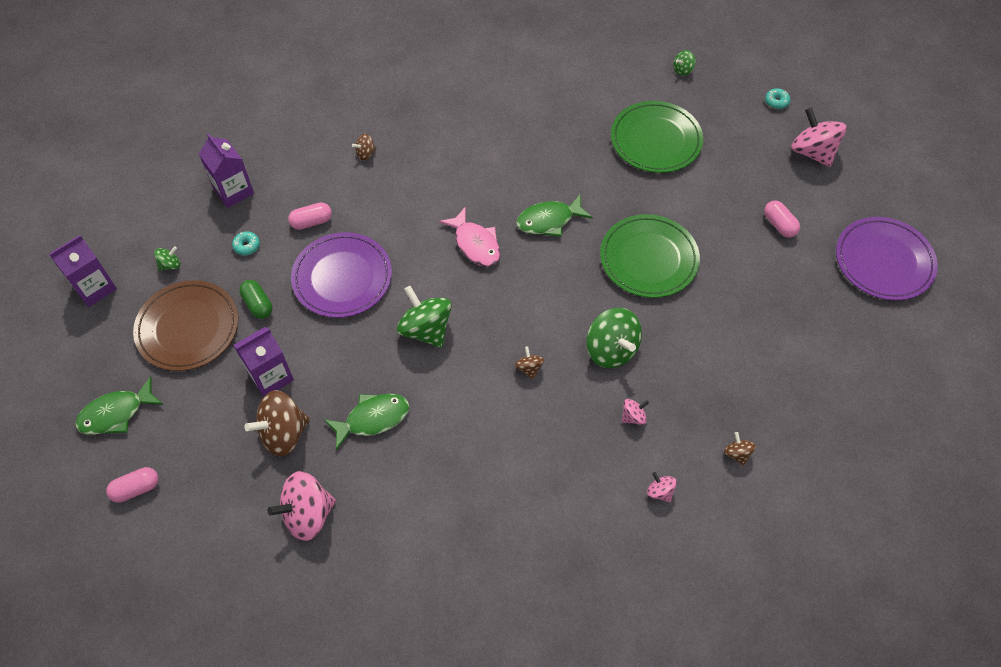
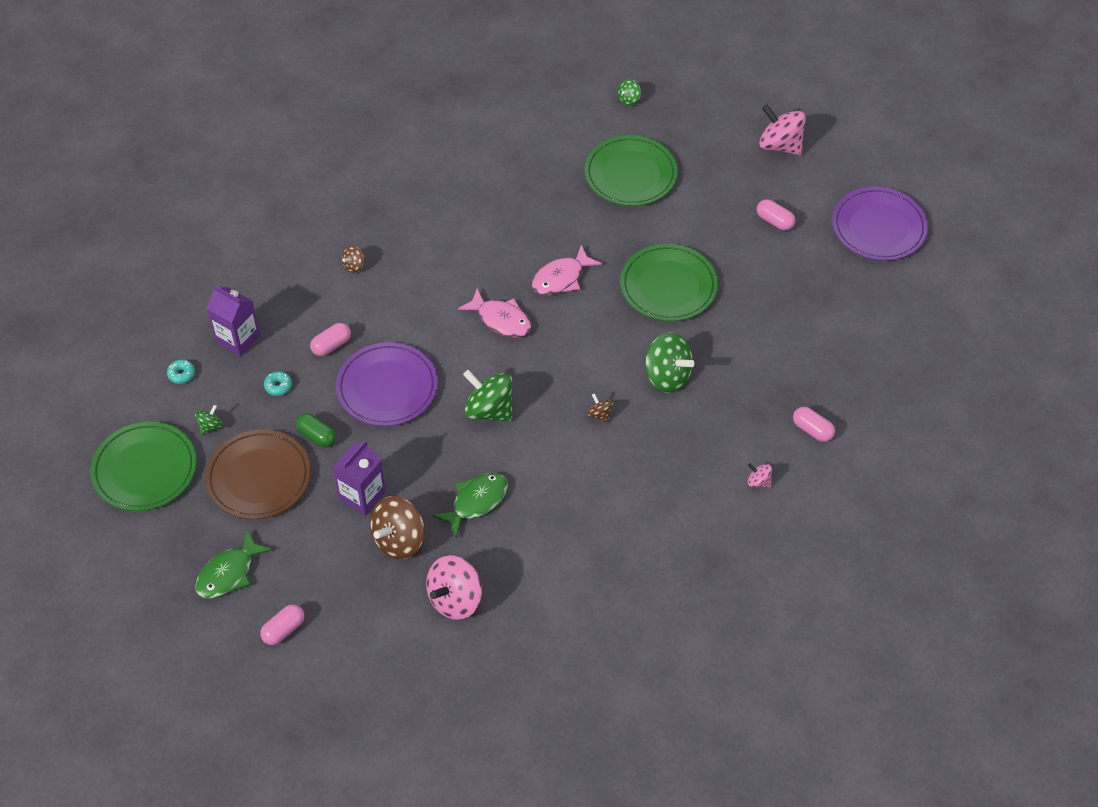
camera: 20 degrees left, 5 degrees down
(95, 288) = (145, 469): purple carton -> green plate
(549, 220) = (561, 278): green fish -> pink fish
(633, 417) = (710, 427): pink spinning top -> none
(737, 454) = (812, 430): brown spinning top -> pink capsule
(776, 102) = (729, 106): turquoise donut -> turquoise donut (181, 374)

